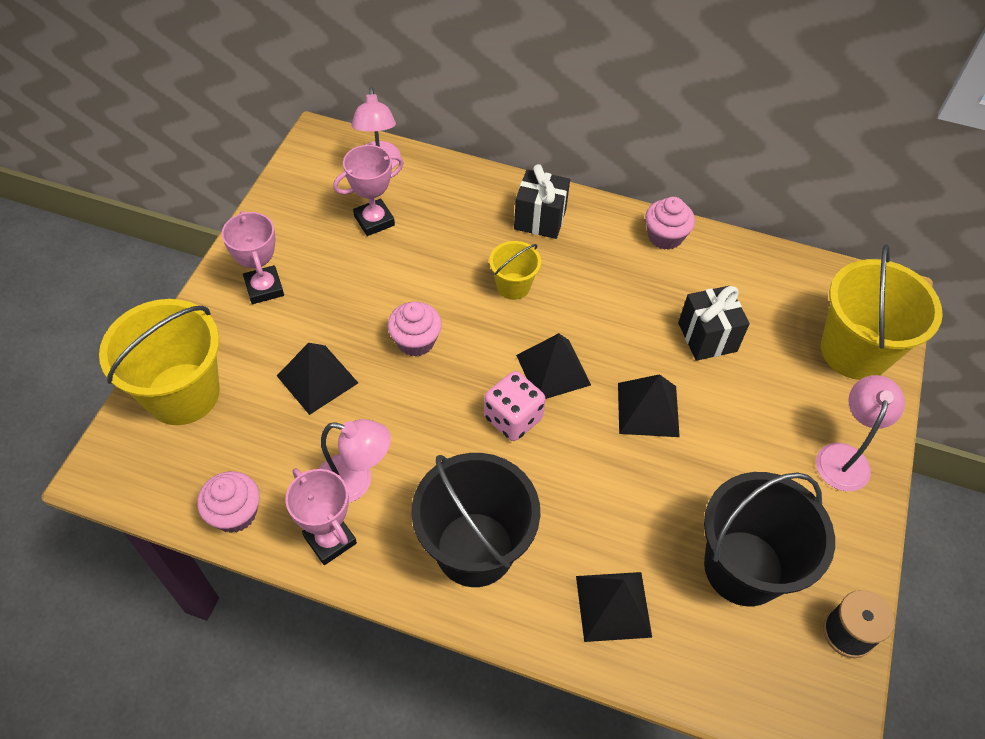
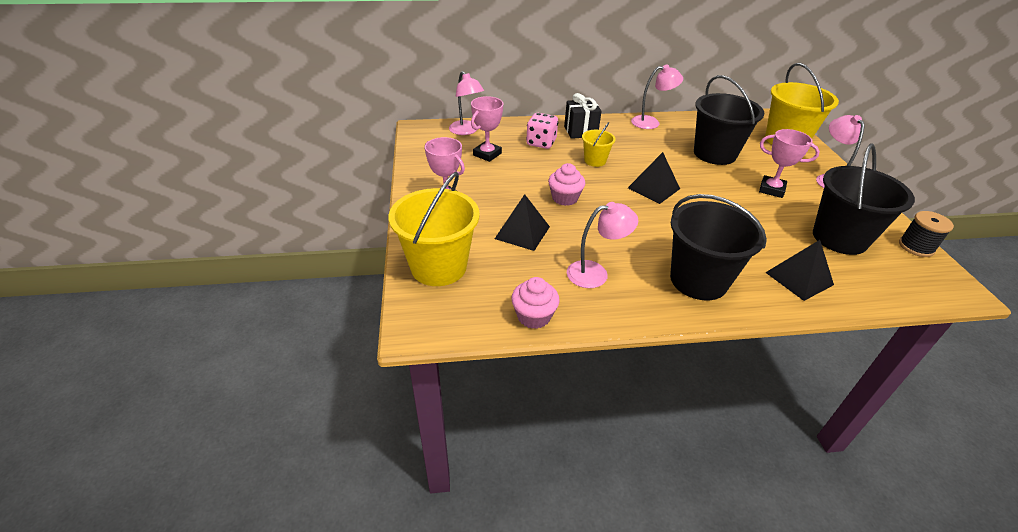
camera: 25 degrees left, 15 degrees down
(330, 540) = (609, 307): pink trophy -> pink trophy (771, 189)
(513, 418) = (655, 215): pink dice -> pink dice (541, 143)
(648, 409) = (719, 189): black pyramid -> none
(665, 236) = (651, 122): pink cupcake -> pink lamp
(707, 337) = (714, 154): black gift -> black bucket

